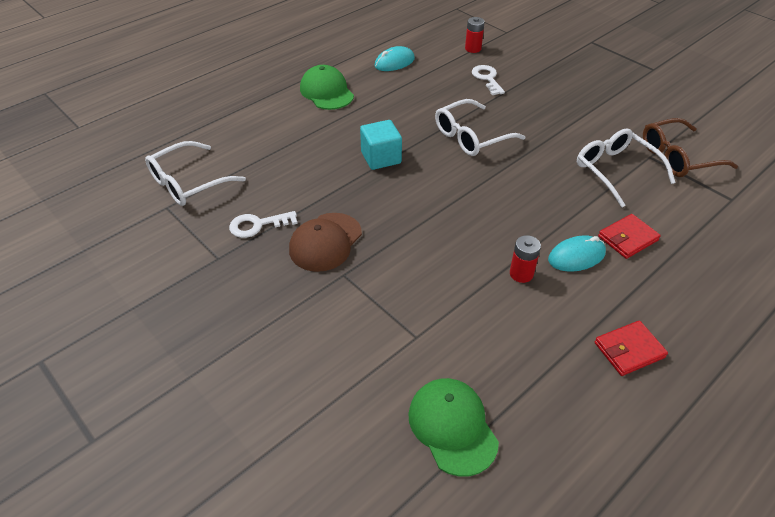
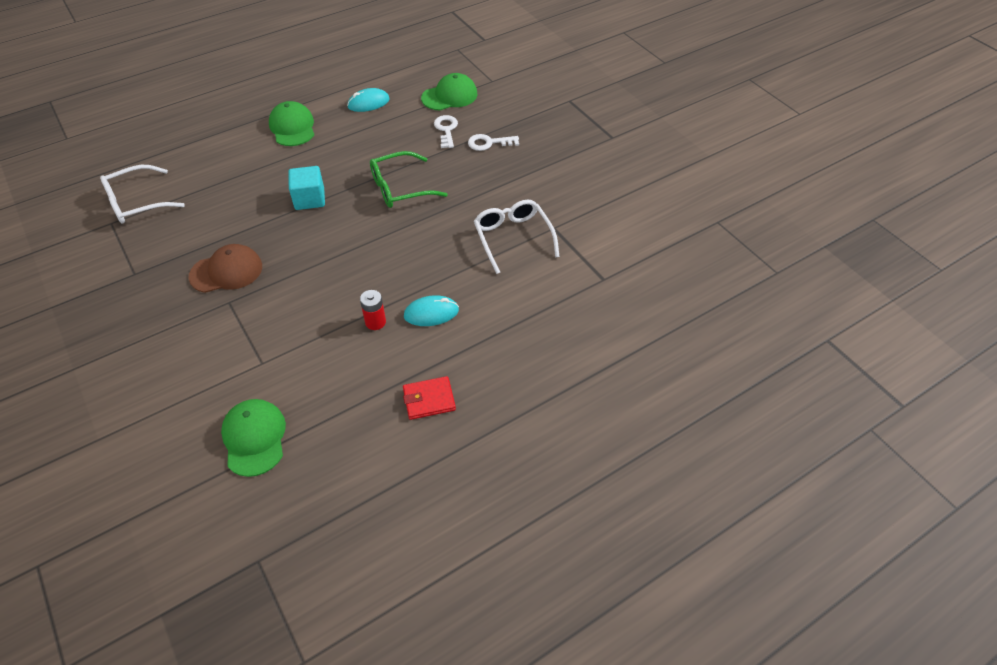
camera: 10 degrees right, 5 degrees up
(257, 225) = (177, 249): white key -> white key (488, 143)
(325, 242) = (226, 271): brown cap -> brown cap turned 150 degrees counterclockwise
(471, 137) = (400, 188): white glasses -> green glasses
(473, 49) = (449, 96): red battery -> green cap
(627, 238) = (485, 303): red wallet -> none
(677, 157) = (578, 232): brown glasses -> none

